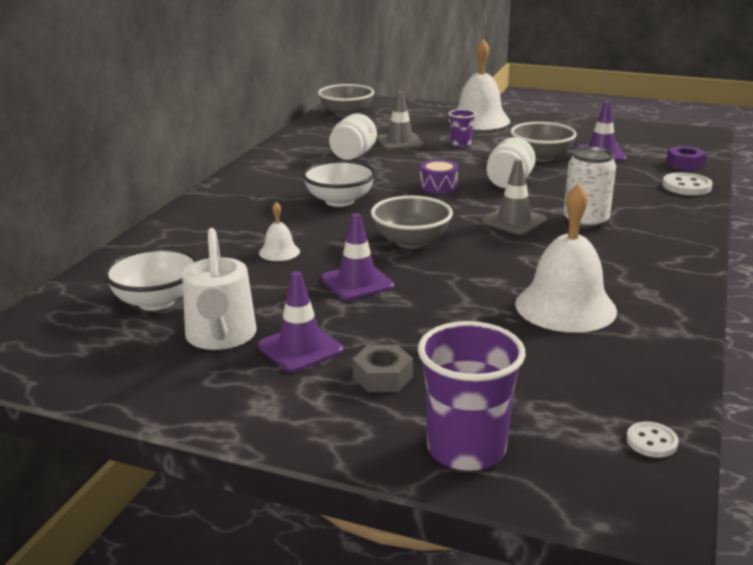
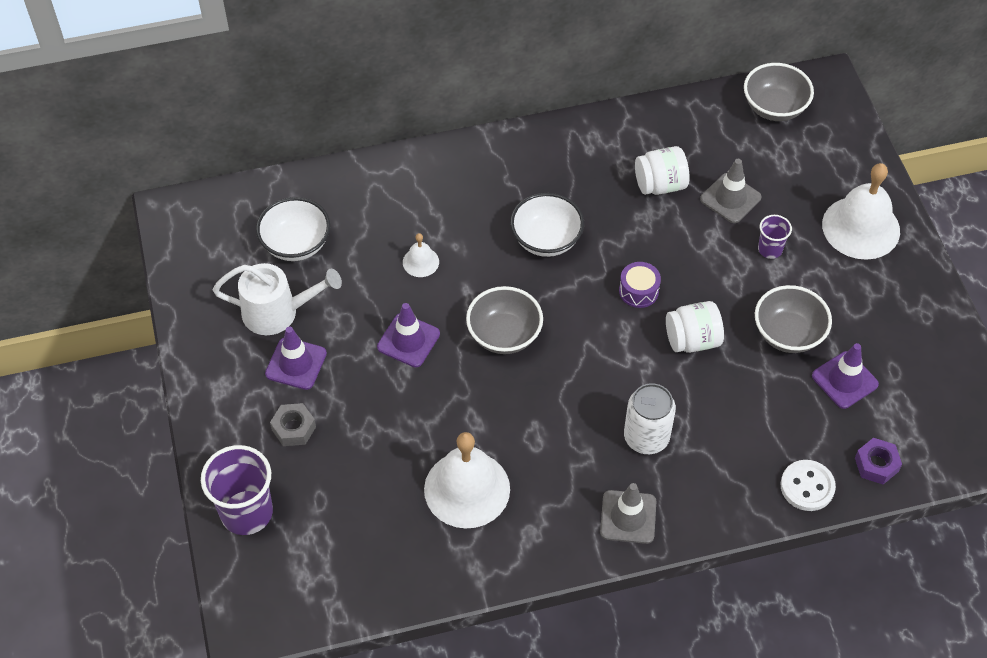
camera: 55 degrees right, 30 degrees up
(221, 337) = (278, 312): white watering can -> white watering can turned 135 degrees counterclockwise
(514, 221) = (604, 385): grey traffic cone -> grey traffic cone (628, 517)
(651, 441) = (318, 606): white button -> none

